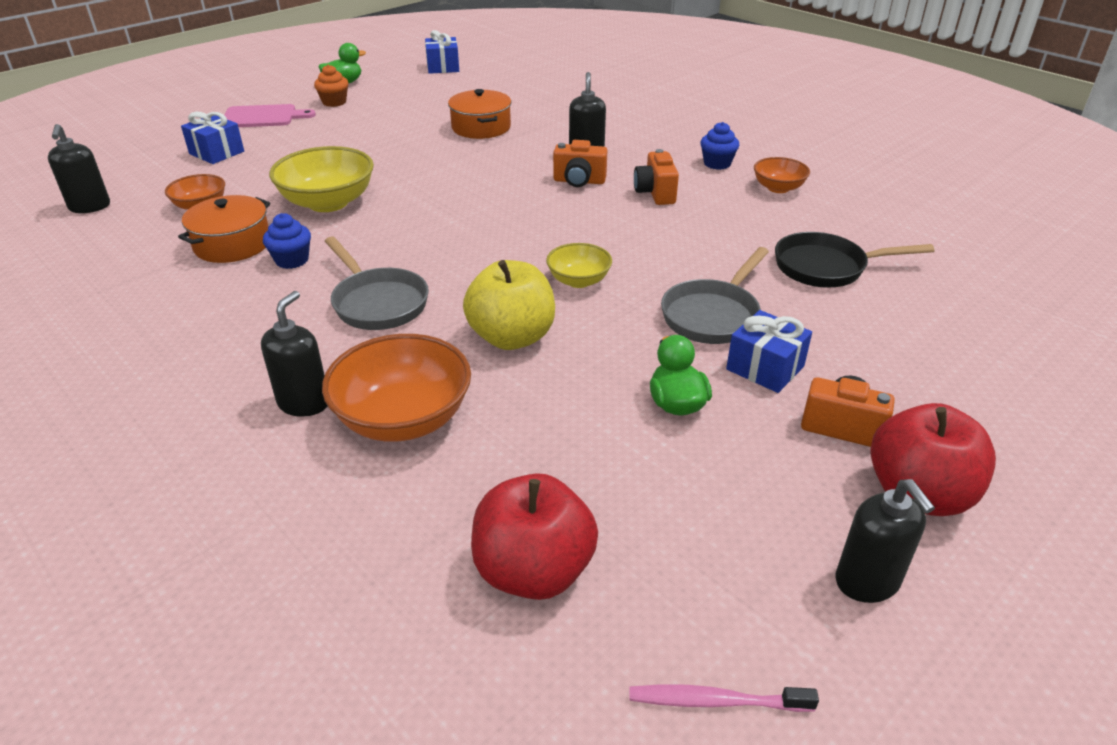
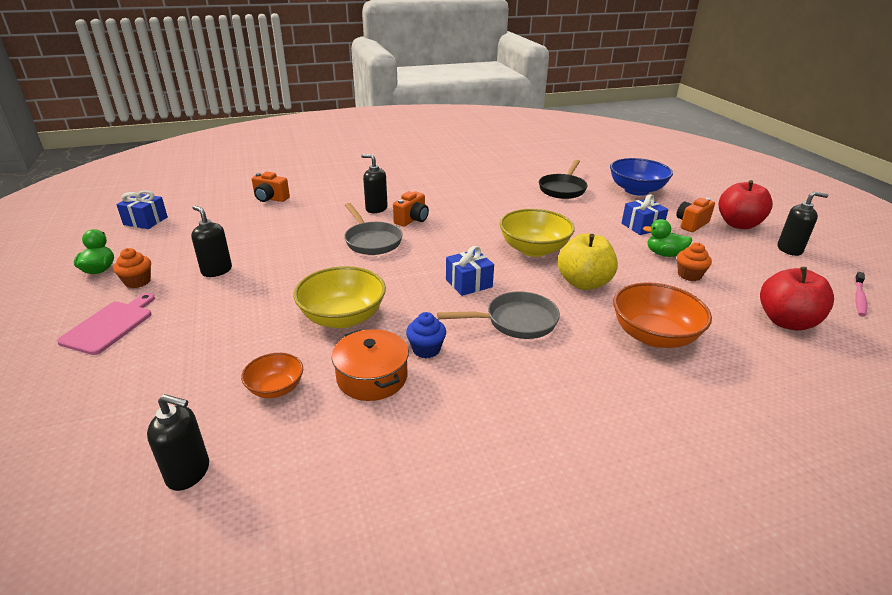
camera: 65 degrees left, 5 degrees down
(217, 153) = (160, 365): blue gift -> blue gift (469, 283)
(304, 403) = (625, 372): black soap dispenser -> black soap dispenser (216, 270)
(481, 127) = (288, 231): orange pot -> none
(578, 280) = (534, 249): yellow bowl -> yellow bowl, size x1.77
(621, 439) = (689, 275): none -> orange cupcake
(655, 193) = (450, 204): orange camera -> orange camera (270, 199)
(713, 315) = (591, 225): grey pan -> grey pan (371, 241)
(717, 163) = (432, 180): blue cupcake -> none
(778, 188) = (475, 175): orange bowl -> none
(926, 343) = (636, 190): none -> blue bowl

